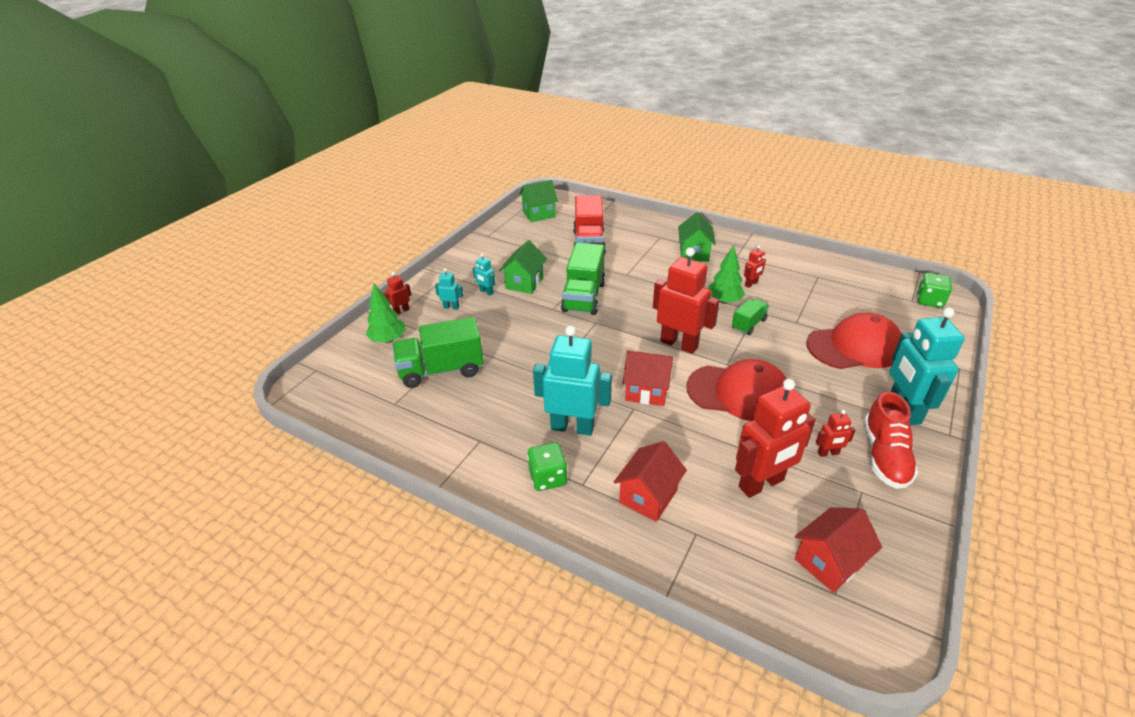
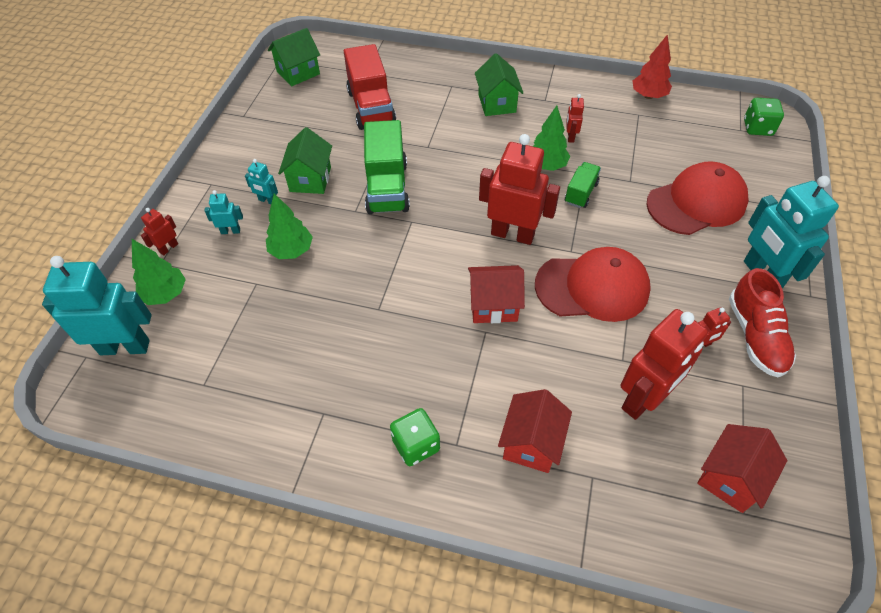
camera: 15 degrees left, 15 degrees up
(441, 370) = (247, 325): green truck -> none
(493, 327) = (291, 251): none -> green tree
(572, 427) = (424, 371): turquoise robot -> turquoise robot (125, 347)
(751, 284) = (570, 137): red robot -> red robot turned 150 degrees clockwise
(831, 265) = (648, 96): none -> red tree

